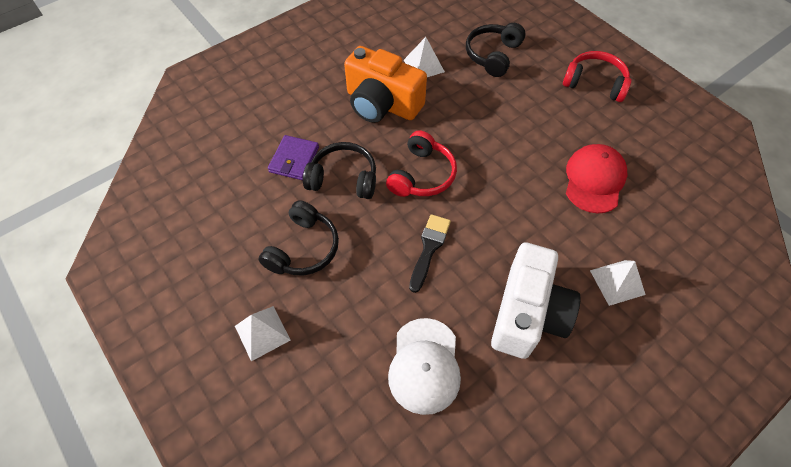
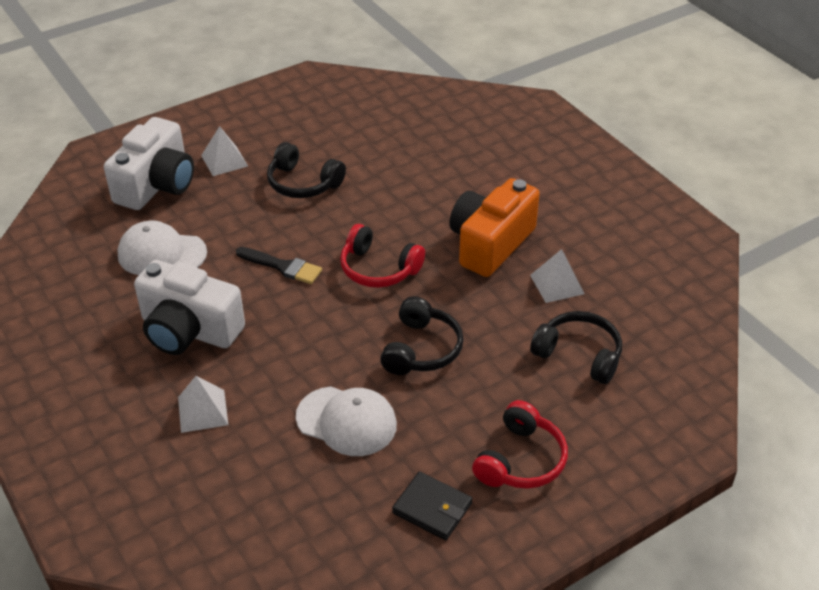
camera: 95 degrees right, 15 degrees down
(294, 159) = (413, 177): purple wallet -> none
(307, 400) = (157, 185): none -> white camera
(343, 178) = (383, 210): black headphones -> black headphones (421, 349)
(594, 180) = (346, 421): red cap -> white cap
(651, 126) = (432, 508): none -> black wallet

